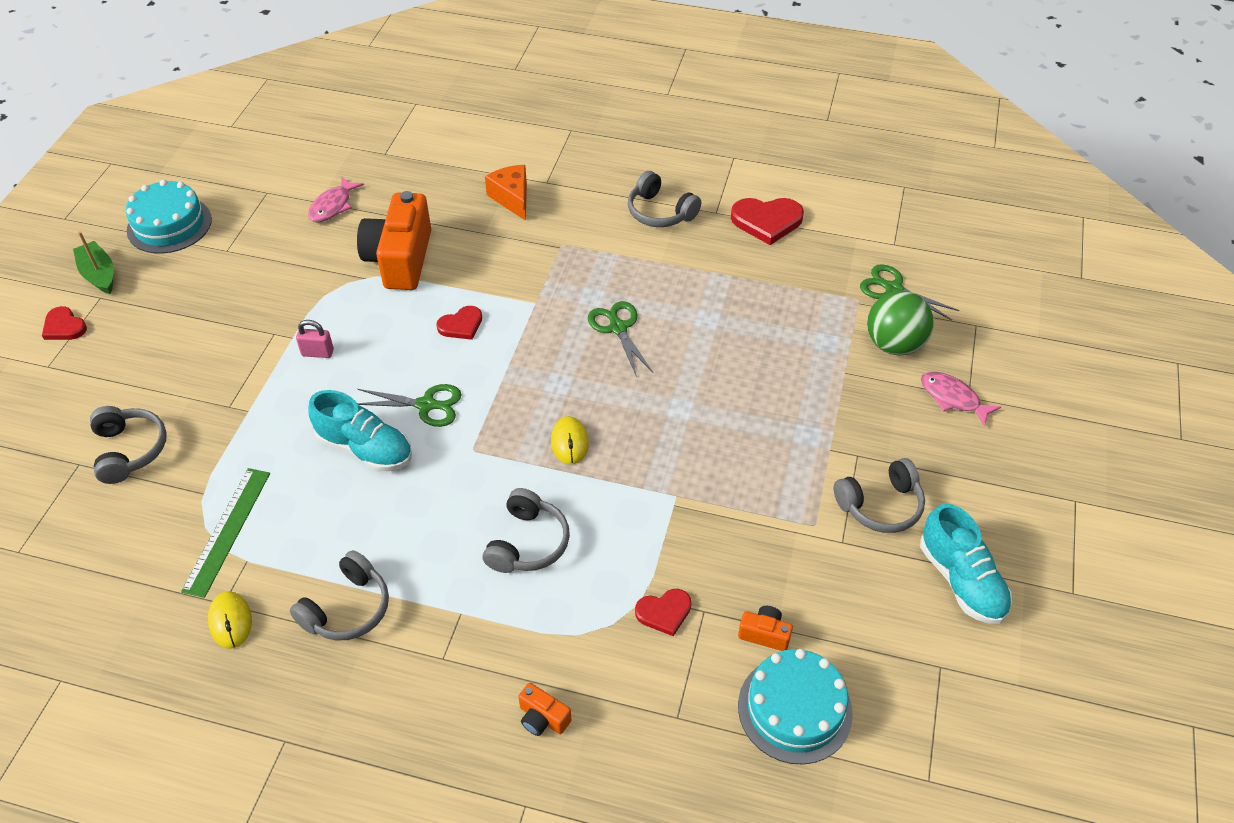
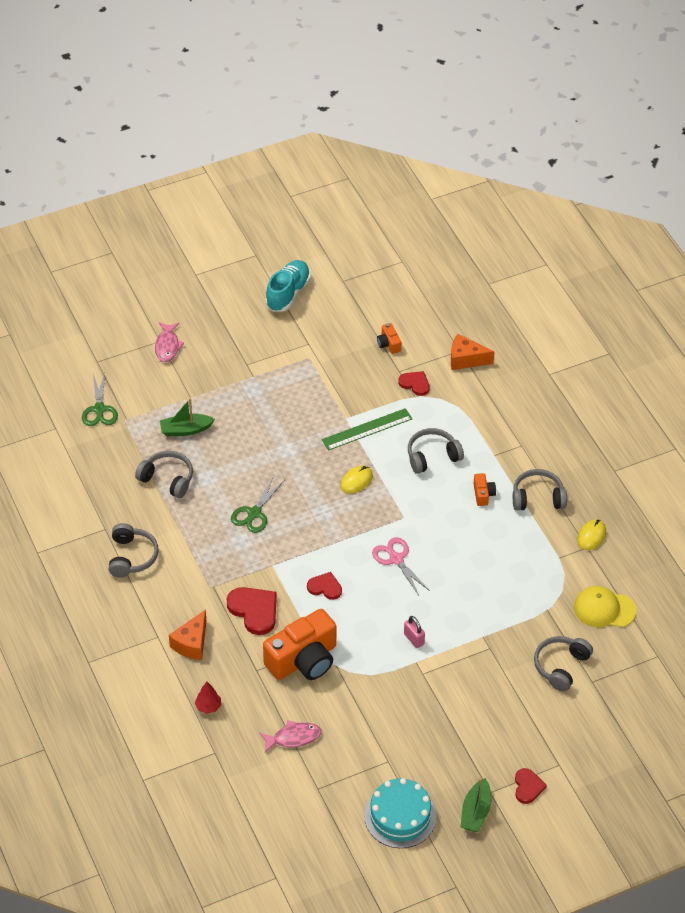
camera: 130 degrees left, 0 degrees up
(133, 549) = (604, 609): none -> yellow cap
(227, 530) = (554, 579): green ruler -> green ruler (367, 429)
(365, 449) = (450, 563): turquoise shoe -> none
(426, 405) = (396, 559): green scissors -> pink scissors
(433, 173) = (208, 706): none -> red tree
(543, 718) = (509, 392): orange camera -> orange camera (483, 494)
(653, 711) = (465, 359): none -> orange cheese
(767, 221) = (90, 498): red heart -> red heart (254, 611)
(794, 709) = (415, 316): turquoise cake -> none
(796, 340) = (185, 430): none -> green boat
(880, 505) = (271, 340): grey headphones -> grey headphones (167, 479)
(894, 344) = (148, 387): green ball -> none

